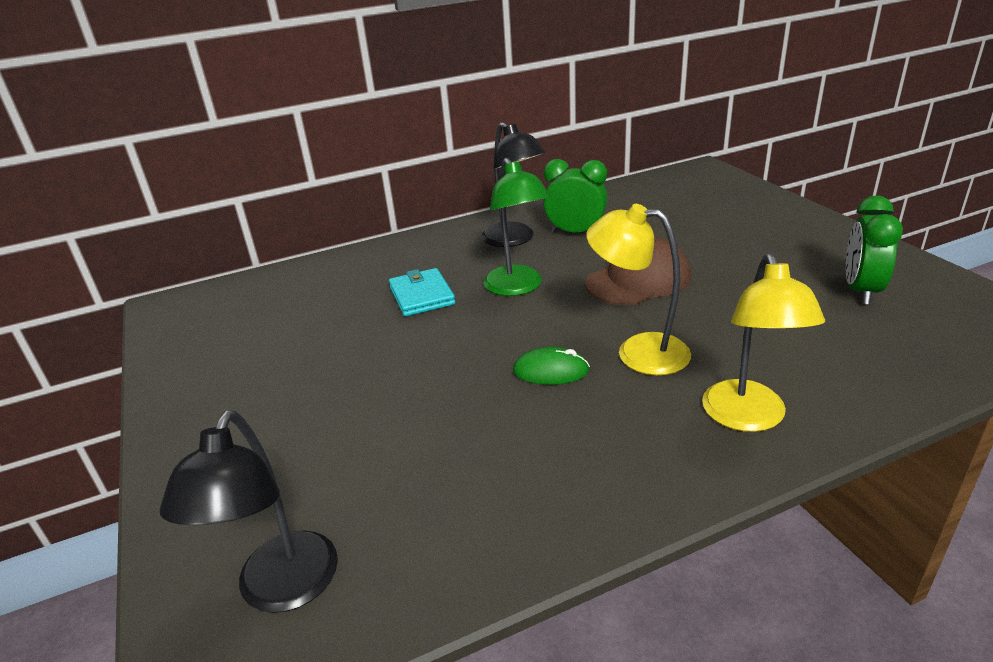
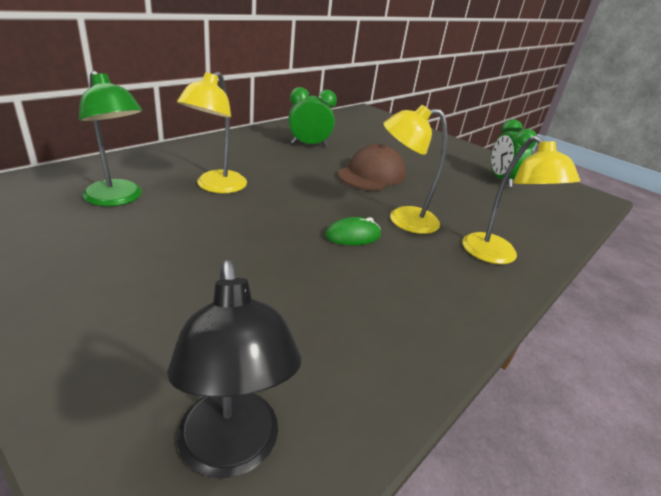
camera: 30 degrees left, 0 degrees up
(422, 296) = (216, 187): turquoise wallet -> yellow lamp
(514, 240) = (266, 148): black lamp -> none
(517, 287) = (290, 180): green lamp -> green lamp (118, 199)

